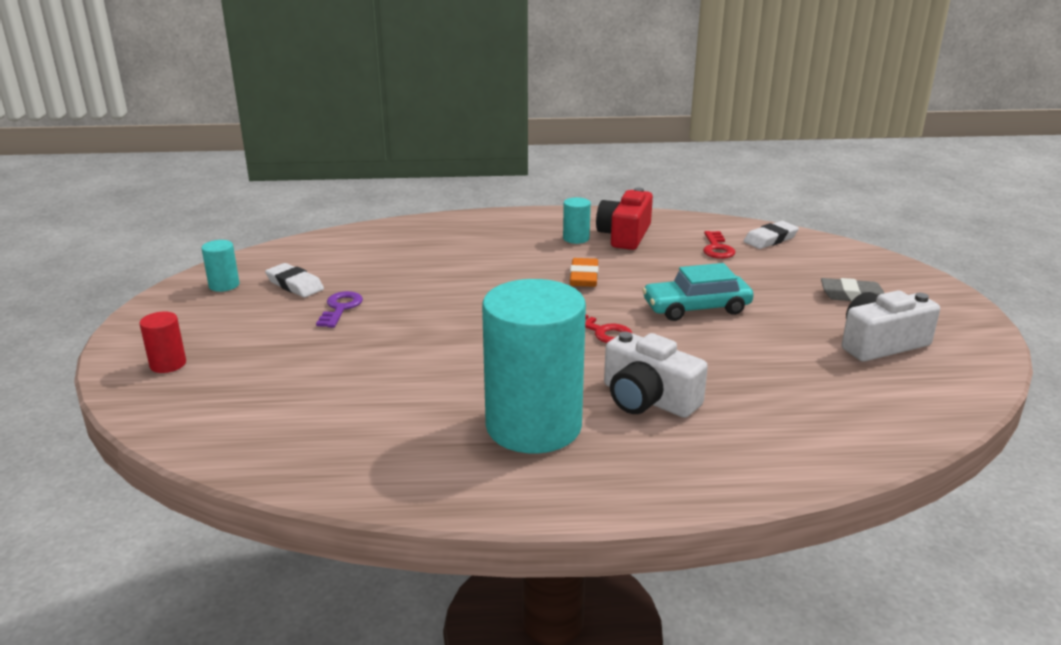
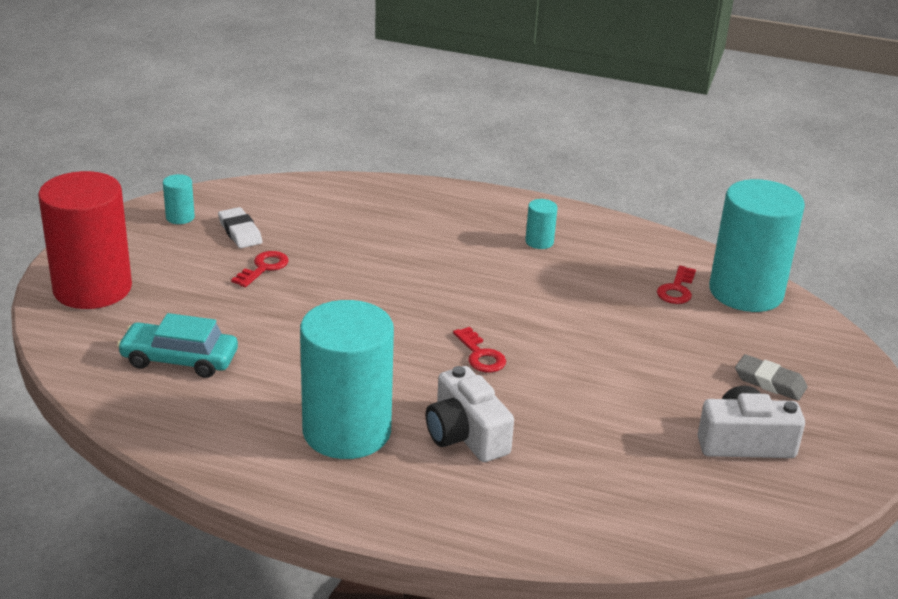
camera: 20 degrees right, 5 degrees up
(168, 364) = (92, 289): red cylinder -> red cylinder, size x2.48
(340, 308) = (263, 268): purple key -> red key
(584, 277) = (511, 290): orange eraser -> none
(625, 235) = (592, 250): red camera -> none
(696, 308) = (593, 353): turquoise car -> turquoise car (179, 359)
(770, 239) = (746, 292): white eraser -> turquoise cylinder

